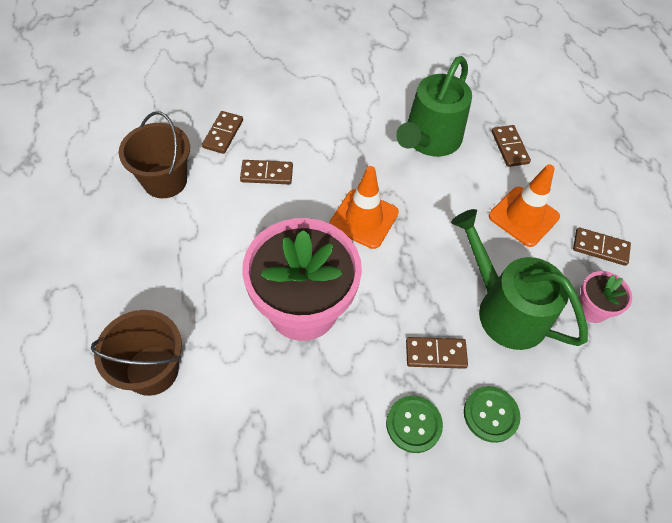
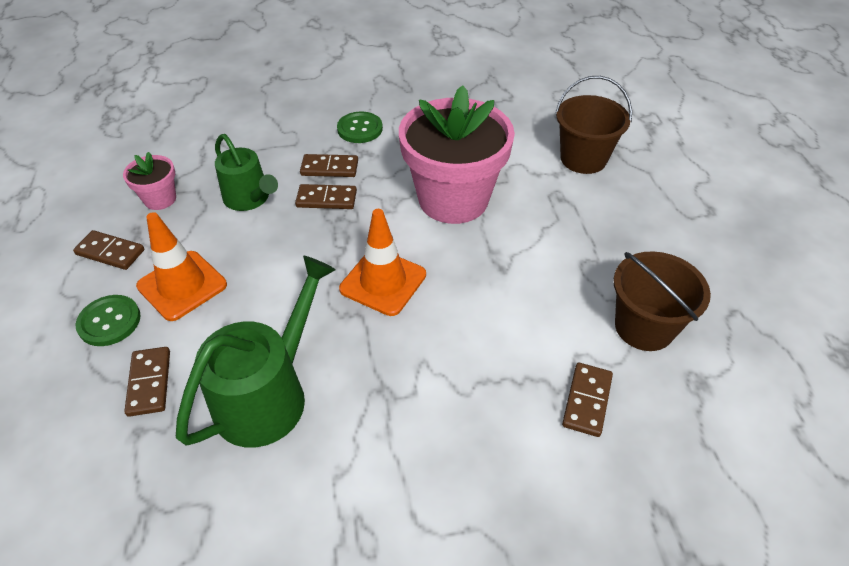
camera: 175 degrees left, 10 degrees down
(266, 174) = (510, 337): brown domino -> brown domino (326, 199)
(491, 414) = (294, 133): green button -> green button (109, 322)
(505, 309) = (249, 198): green watering can -> green watering can, size x0.66

